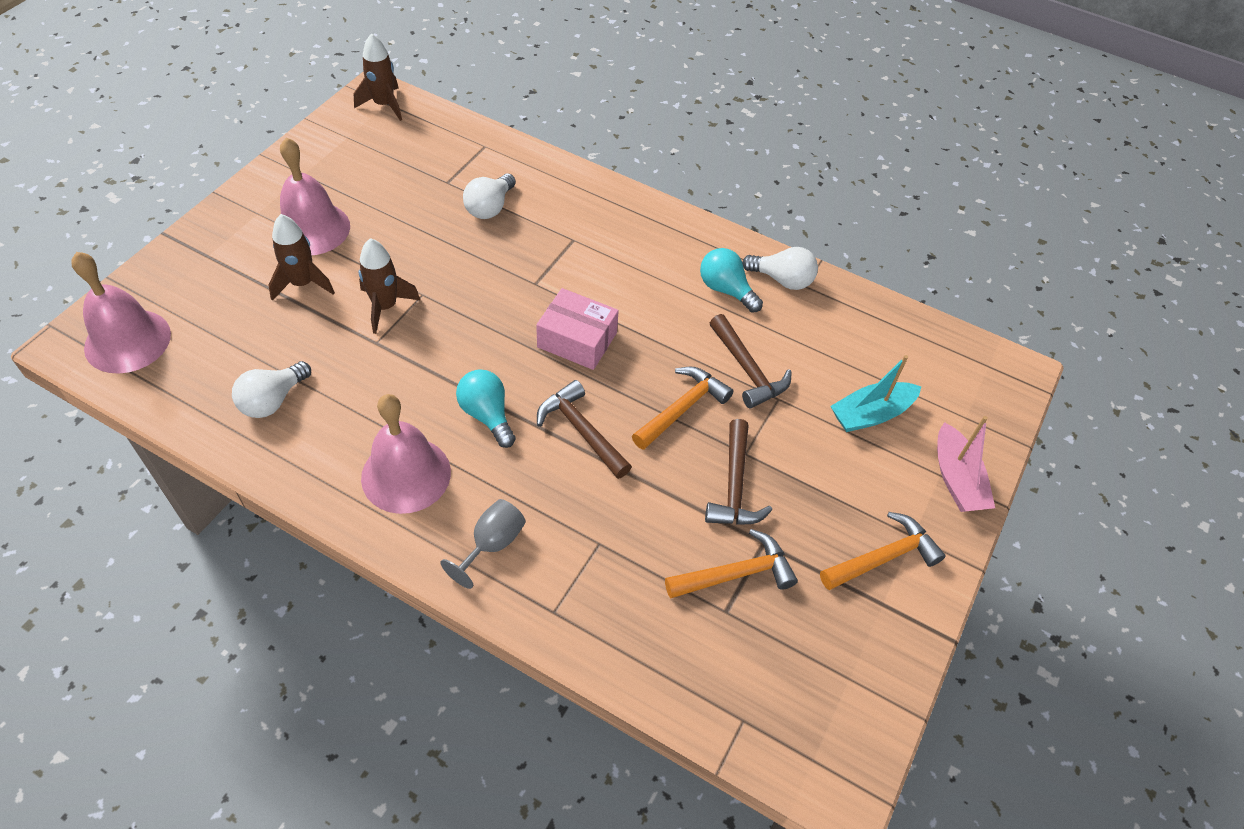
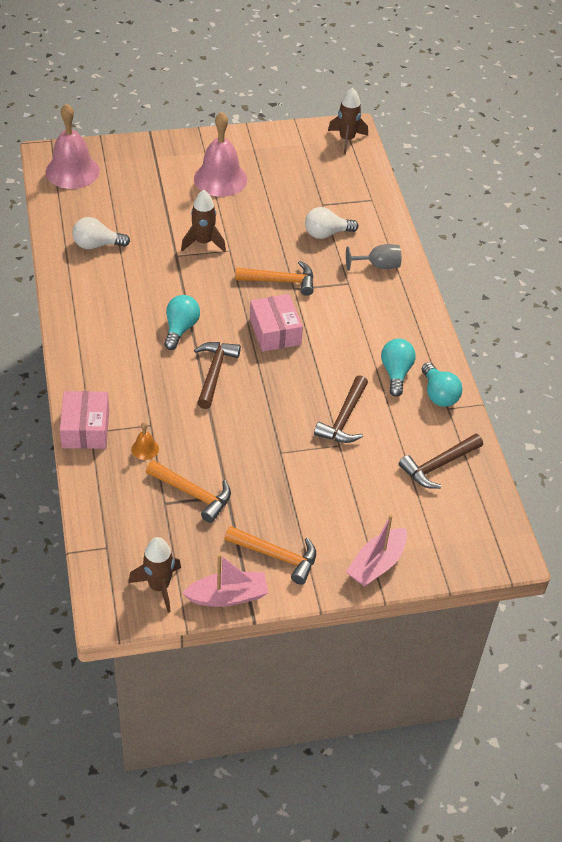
camera: 50 degrees right, 5 degrees down
(303, 283) = (180, 202): brown rocket -> brown rocket (159, 586)
(406, 474) = (109, 323): pink bell -> none
(492, 544) = (104, 383): grey goblet -> grey goblet (378, 266)
(544, 614) = (85, 429): none -> pink box
(630, 574) = (145, 449): none -> orange bell
(682, 408) = (280, 406): orange hammer -> orange hammer (281, 281)
(734, 486) = (251, 460): brown hammer -> brown hammer (438, 465)
(782, 280) = (438, 394): white light bulb -> turquoise light bulb
(871, 414) = (379, 496): turquoise boat -> none
(905, 643) = (228, 596): none -> pink boat

